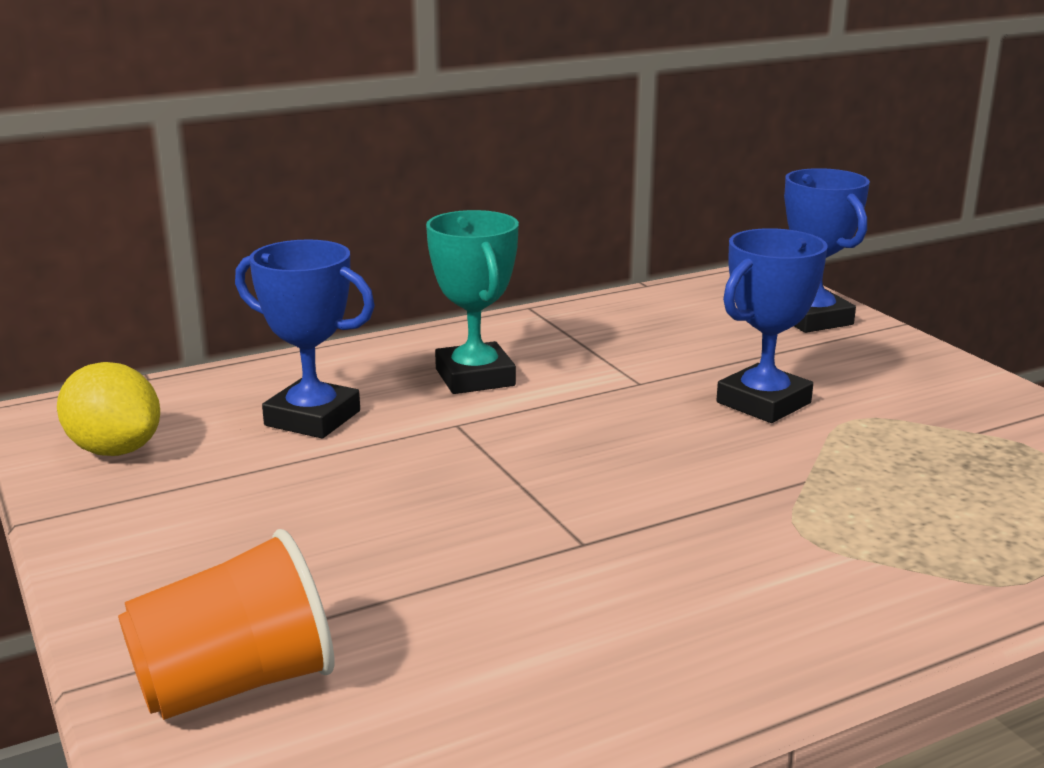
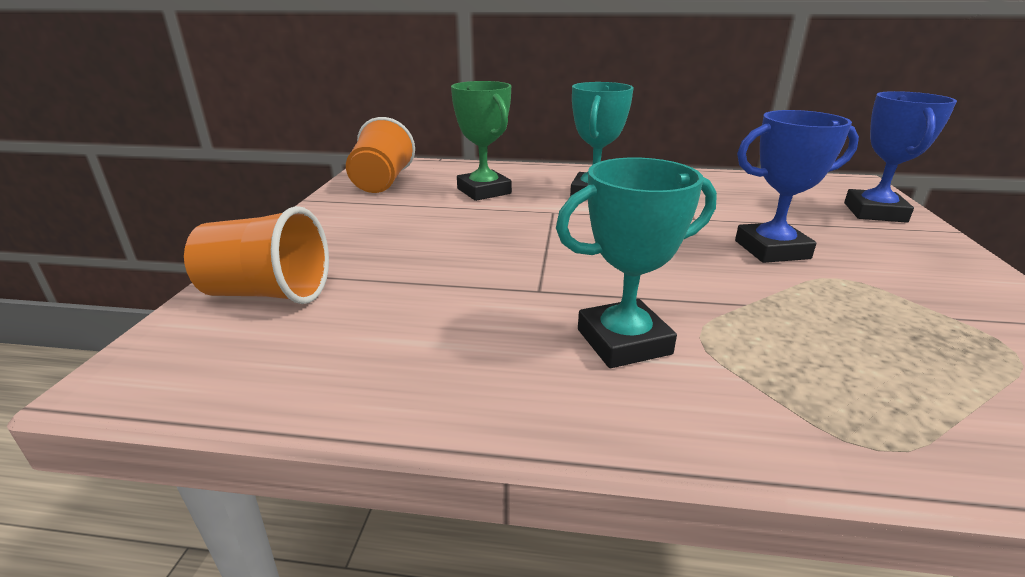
camera: 35 degrees right, 5 degrees up
(115, 450) = (382, 182): yellow lemon -> orange cup
(312, 418) = (484, 191): blue trophy -> green trophy
(742, 568) = (623, 342): none -> turquoise trophy

